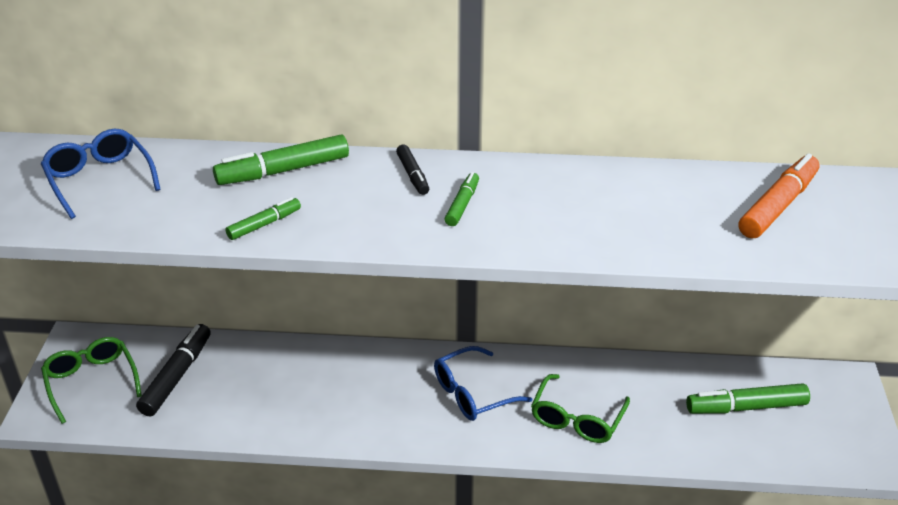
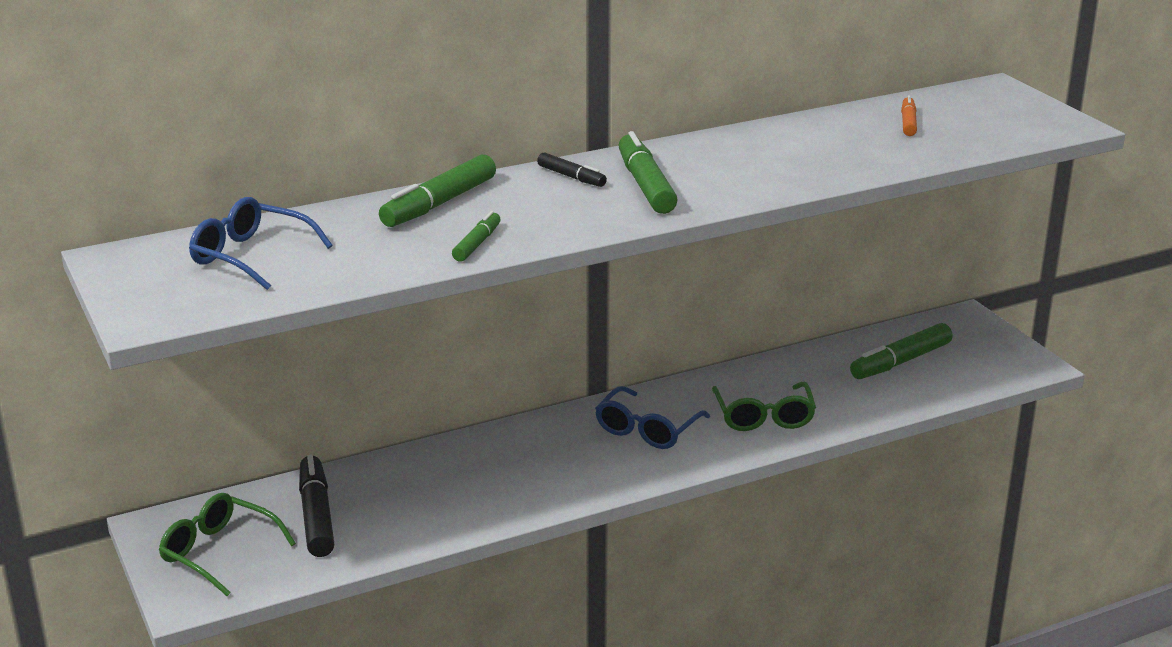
camera: 30 degrees left, 10 degrees down
(462, 204) = (645, 185): green marker -> green marker, size x1.78
(778, 205) = (908, 123): orange marker -> orange marker, size x0.56

